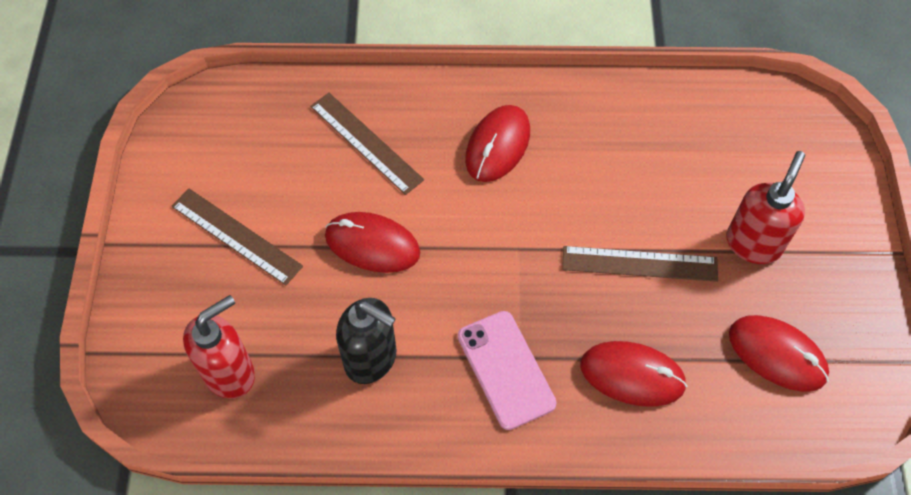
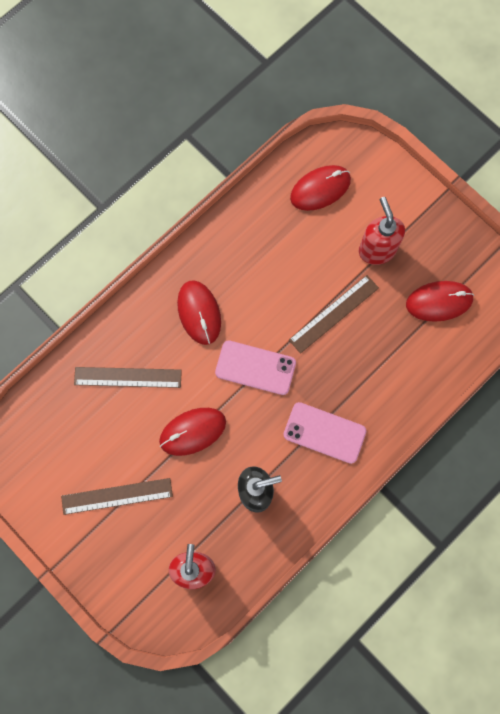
camera: 45 degrees left, 15 degrees up
(500, 242) = (255, 367): none -> pink phone
(632, 375) = (384, 377): red mouse -> red mouse (320, 189)

